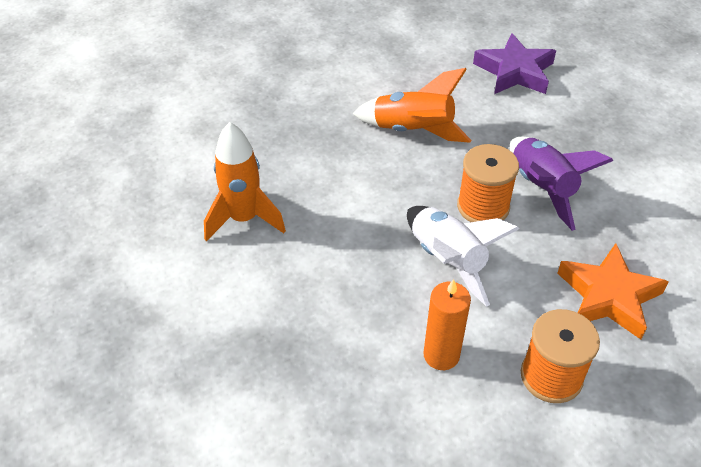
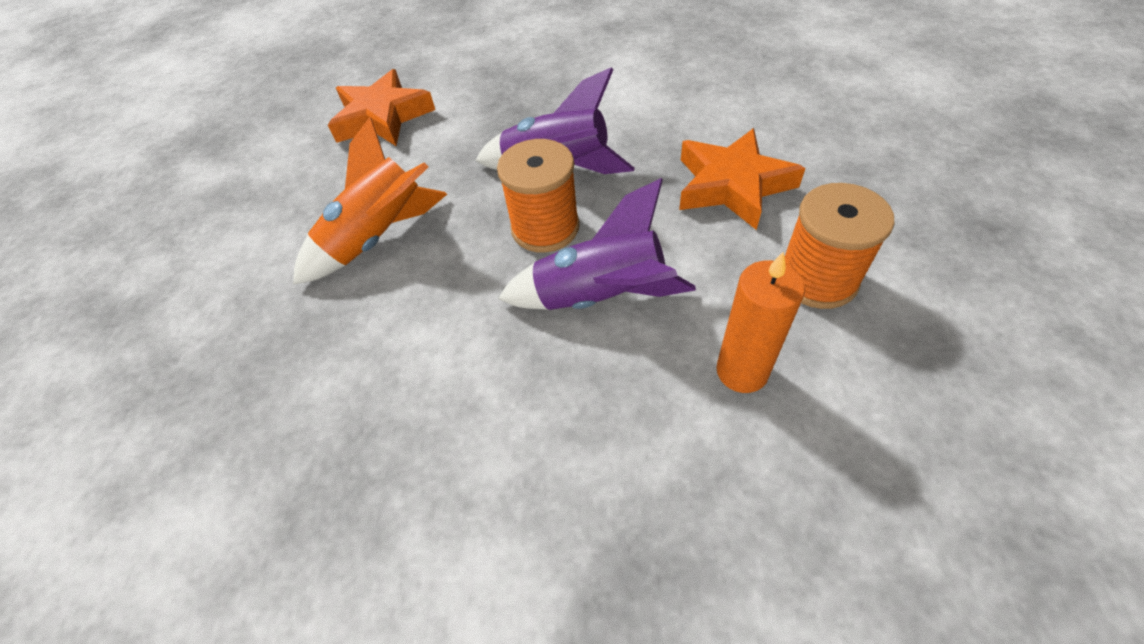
camera: 55 degrees left, 5 degrees up
(244, 219) = (351, 519): orange rocket -> none
(447, 261) = (601, 297): white rocket -> purple rocket
(515, 71) = (383, 117): purple star -> orange star

